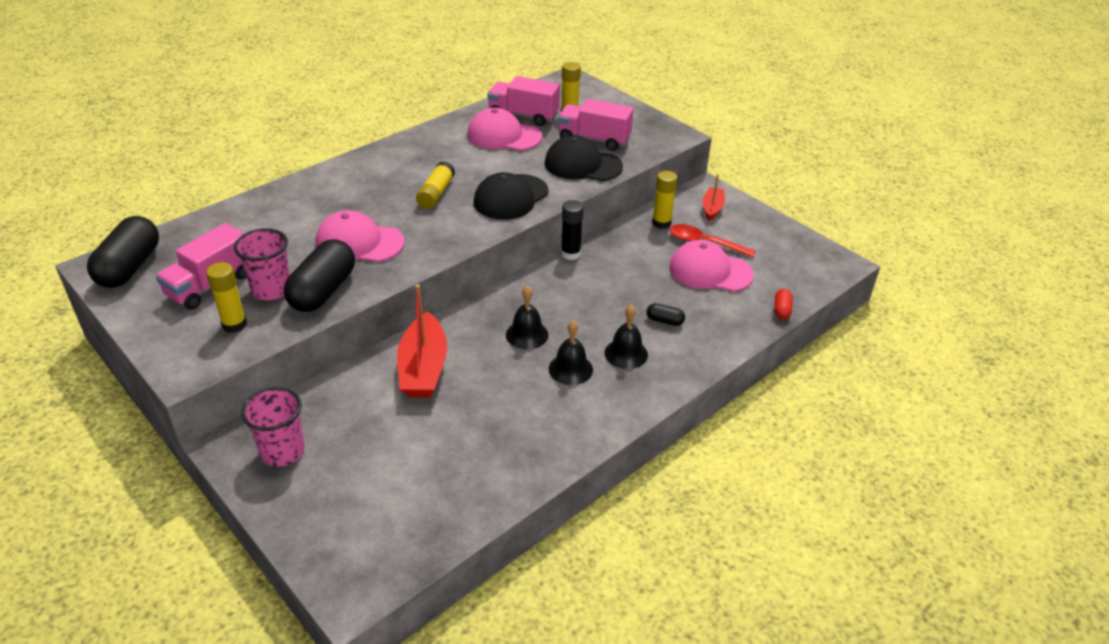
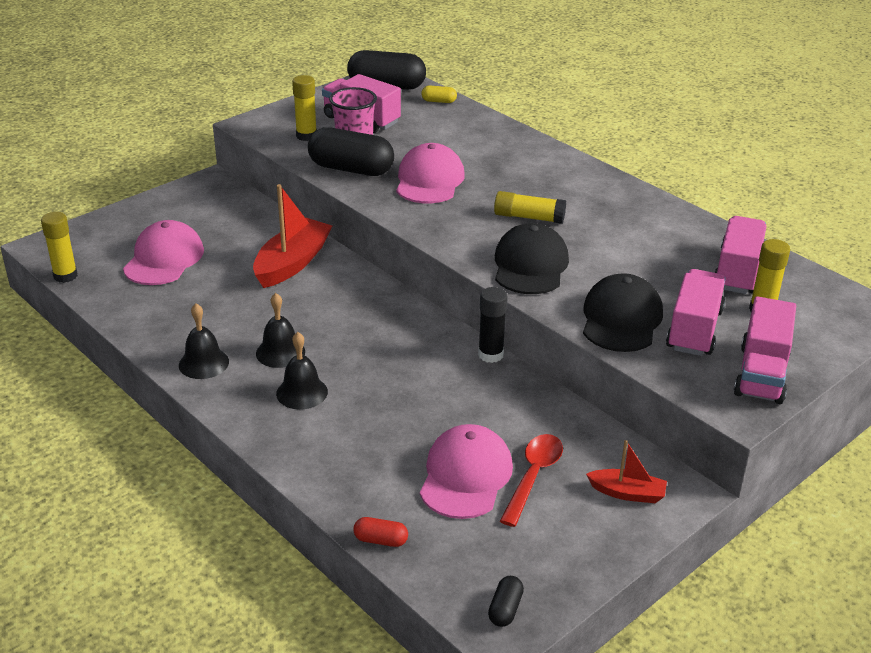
camera: 90 degrees right, 5 degrees down
(187, 233) = (439, 101): none -> yellow capsule
(282, 451) = (199, 204): pink cup -> none
(423, 368) = (292, 263): red boat -> red boat turned 120 degrees clockwise
(504, 136) = (676, 258): pink cap -> pink cap (164, 259)
(511, 197) = (530, 265): black cap -> black cap turned 60 degrees clockwise
(527, 334) = (338, 323): black bell -> black bell (203, 363)
(639, 123) = (761, 374): none -> pink truck
(661, 223) = (575, 437): yellow glue stick -> yellow glue stick (65, 276)
(664, 321) = (359, 426): black capsule -> black capsule (505, 609)

